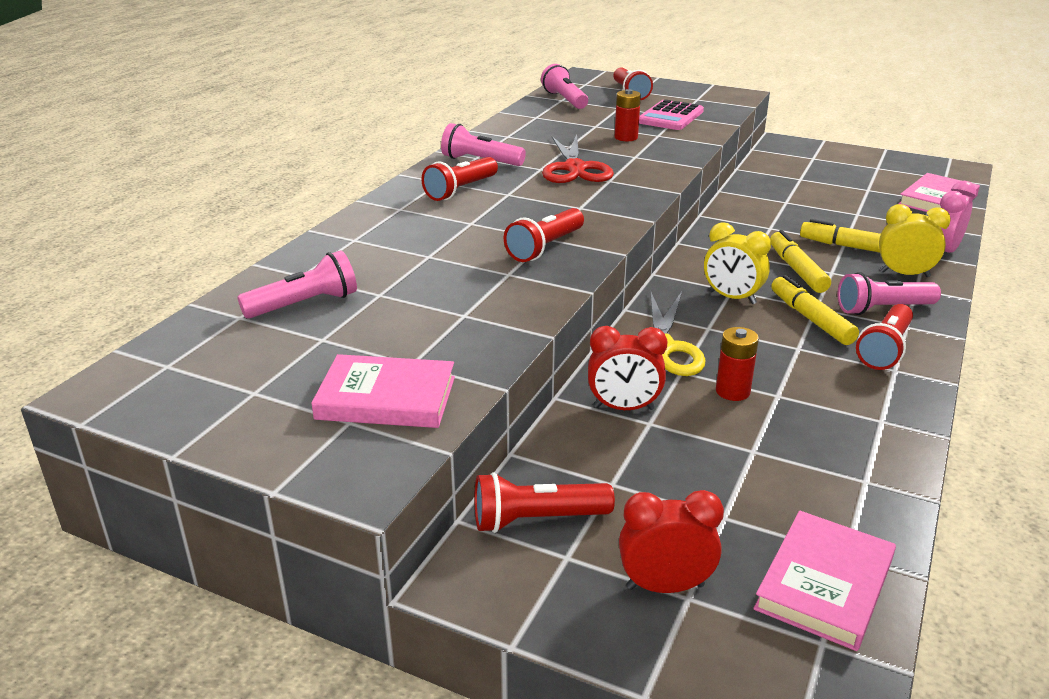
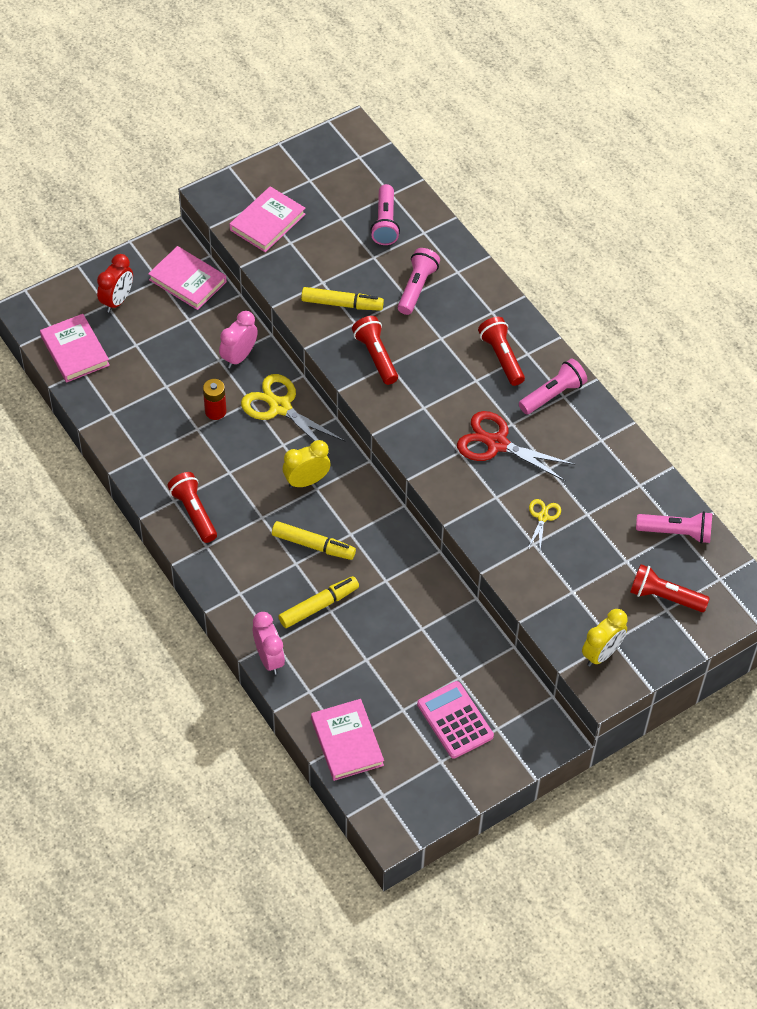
camera: 120 degrees right, 25 degrees up
(536, 520) = (187, 281): red flashlight -> pink book
(624, 408) = (239, 357): red clock -> pink clock
(626, 137) = (542, 517): red battery -> yellow scissors
(670, 117) = (574, 583): pink calculator -> pink calculator (455, 720)
(811, 319) = (252, 503): yellow marker -> yellow marker (342, 304)
(882, 309) = (232, 551): pink flashlight -> pink flashlight (416, 287)
(904, 274) = (260, 603): yellow clock -> yellow clock (601, 654)

